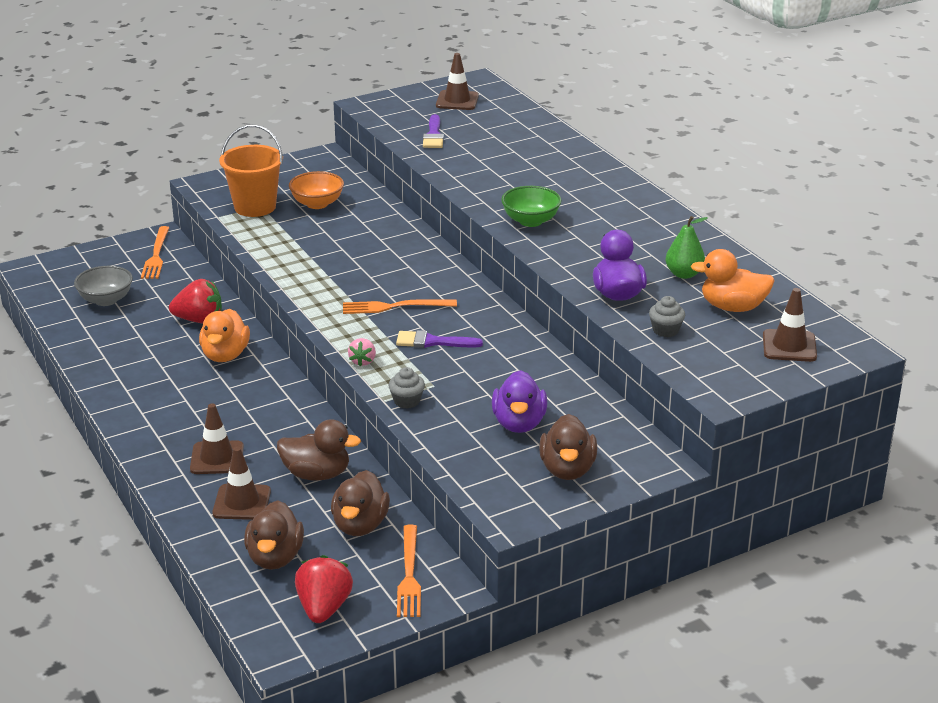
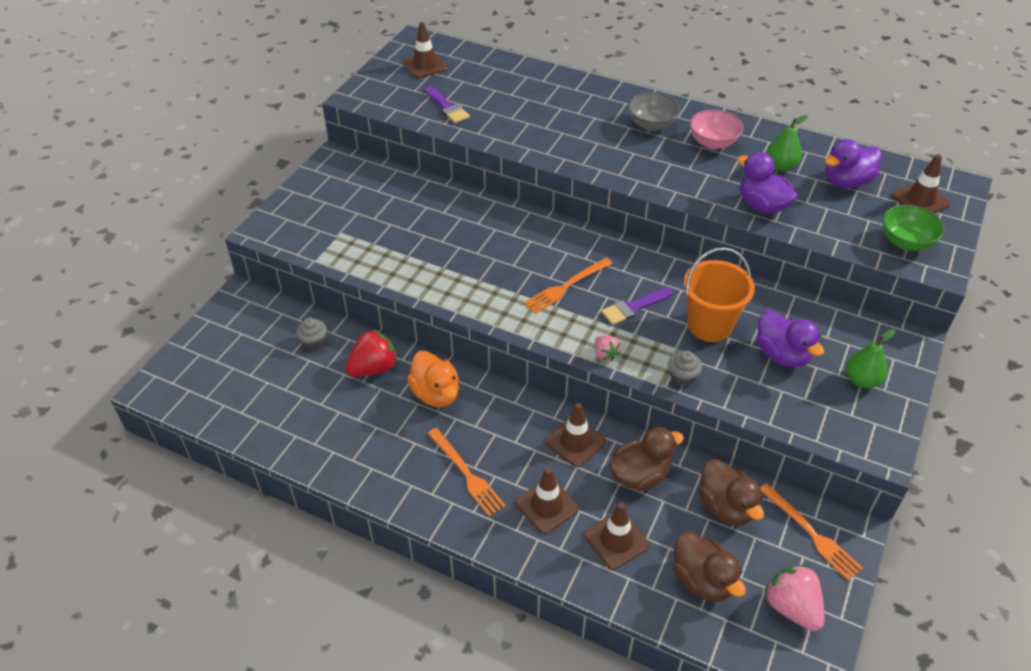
camera: 35 degrees left, 15 degrees up
(106, 300) = (266, 388): grey bowl -> grey bowl (651, 125)
(156, 255) = (260, 317): orange fork -> orange fork (466, 473)
(255, 207) = (336, 235): orange bucket -> orange bucket (709, 325)
(294, 431) = (575, 442): none -> brown traffic cone
(317, 204) = (386, 209): orange bowl -> none
(324, 608) = (792, 607): red strawberry -> pink strawberry
(530, 221) = (621, 163): green bowl -> green bowl (905, 242)
(567, 469) = (861, 380): brown duck -> green pear
(642, 236) = (713, 143): none -> pink bowl
(665, 330) = (833, 224): grey cupcake -> grey cupcake (314, 342)
(732, 307) = (846, 182): orange duck -> purple duck

